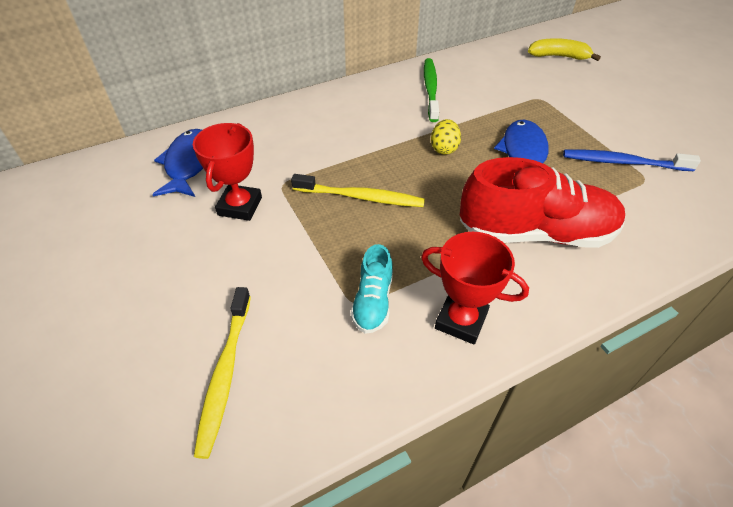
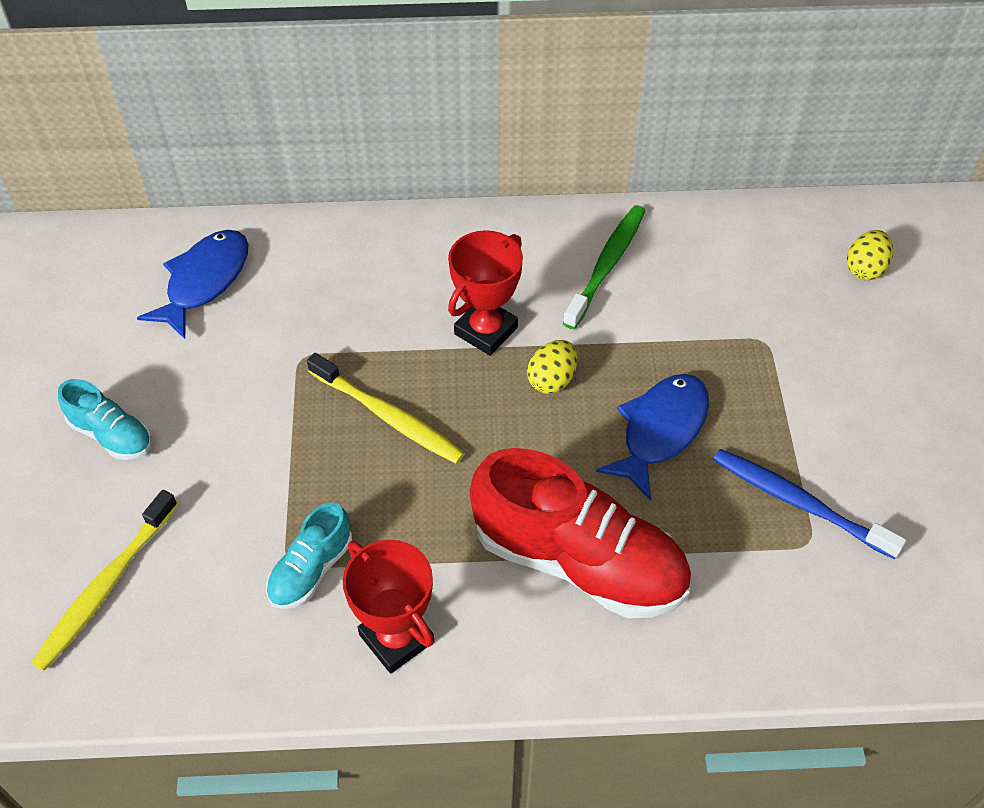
camera: 25 degrees right, 5 degrees up
(171, 271) = (111, 435): none -> turquoise shoe
(240, 206) = (233, 372): red trophy -> red trophy (486, 331)
(559, 56) = (865, 269): yellow banana -> yellow egg

